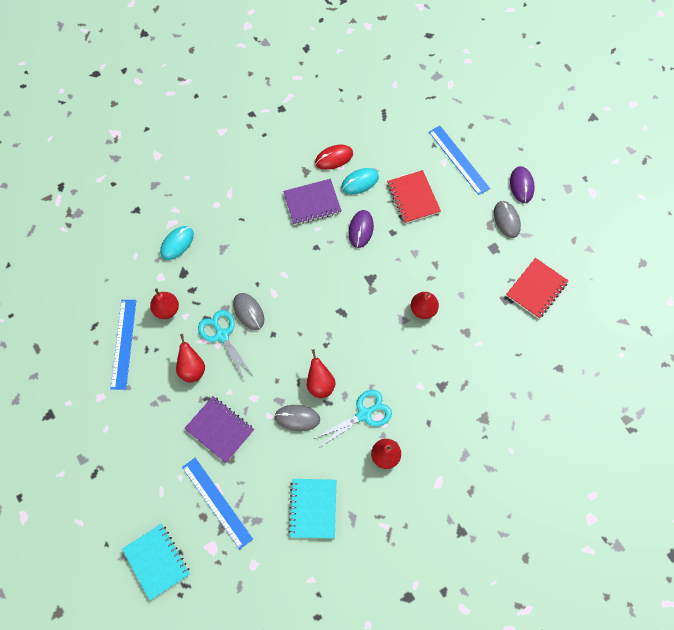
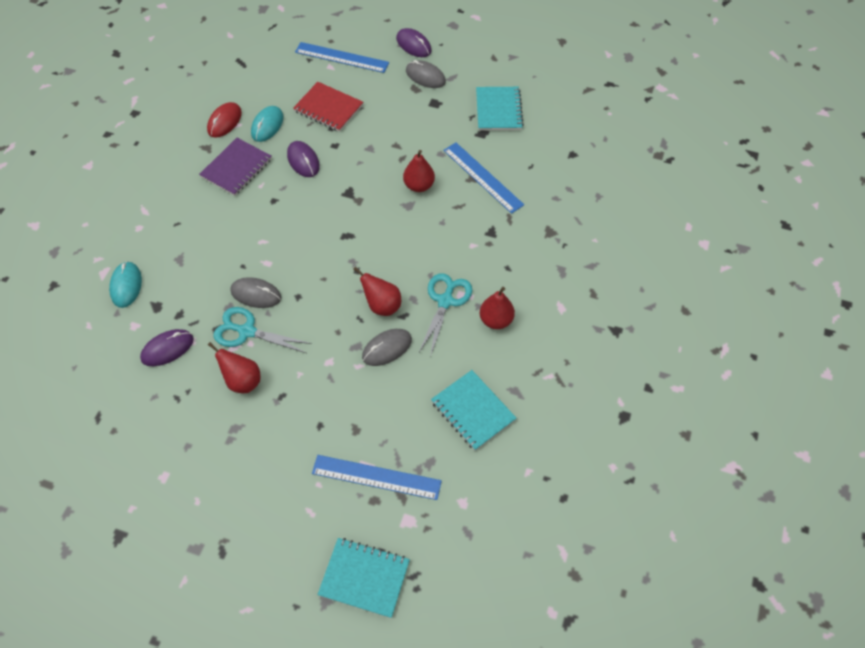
camera: 40 degrees left, 10 degrees down
(124, 343) = (147, 410): blue ruler -> blue ruler (483, 177)
(167, 309) = (167, 349): red pear -> purple mouse
(219, 429) = (320, 413): purple notebook -> none
(536, 289) = (498, 110): red notebook -> turquoise notebook

